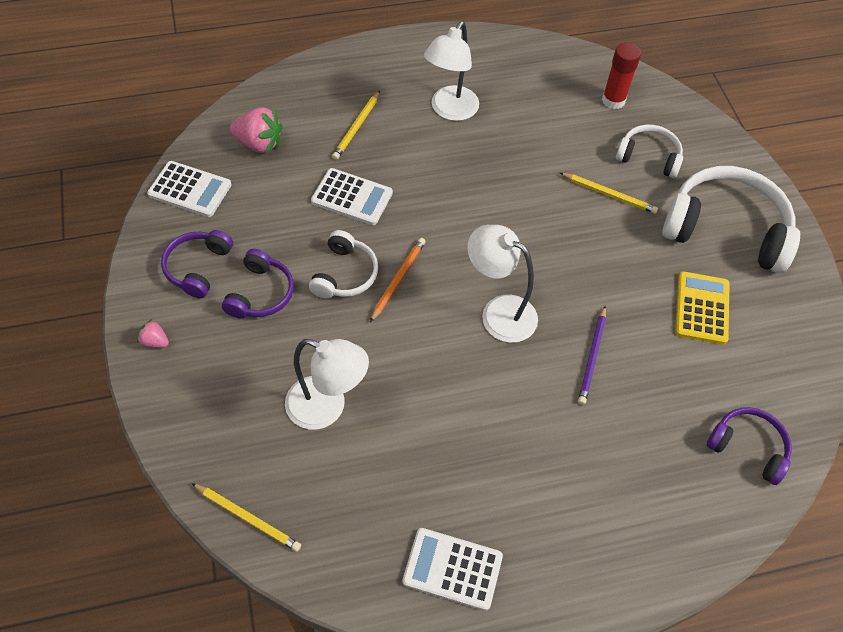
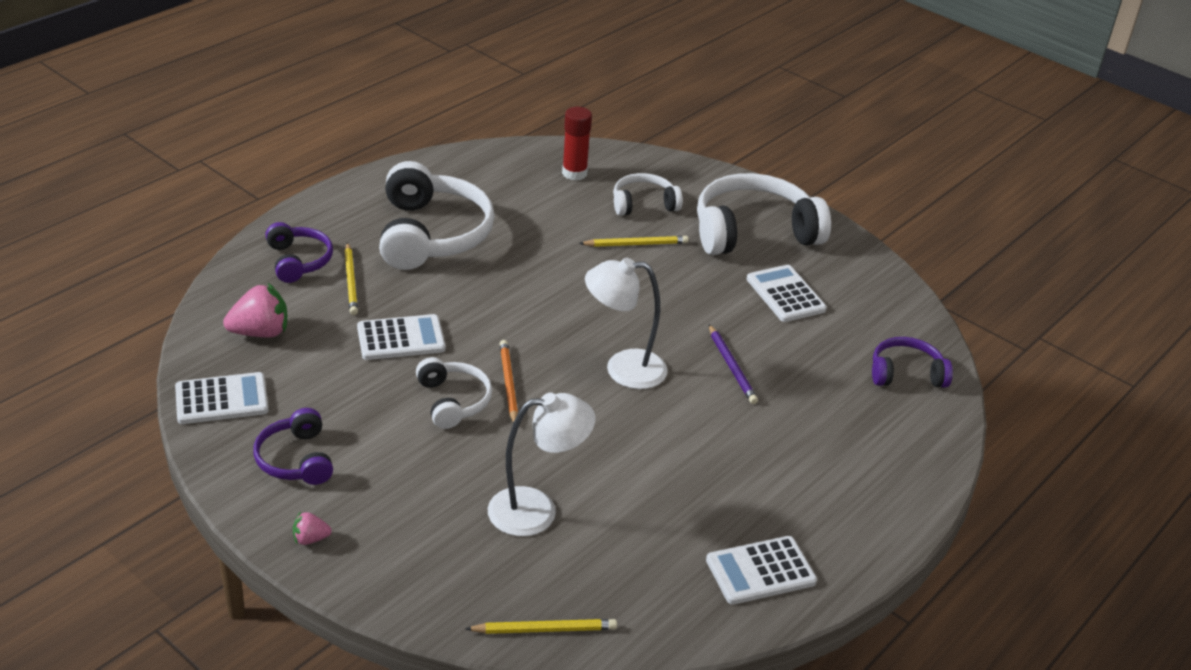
camera: 35 degrees left, 20 degrees down
(260, 293) = (383, 452): purple headphones -> purple headphones (298, 261)
(450, 110) = (431, 234): white lamp -> white headphones
(702, 308) = (785, 294): yellow calculator -> white calculator

